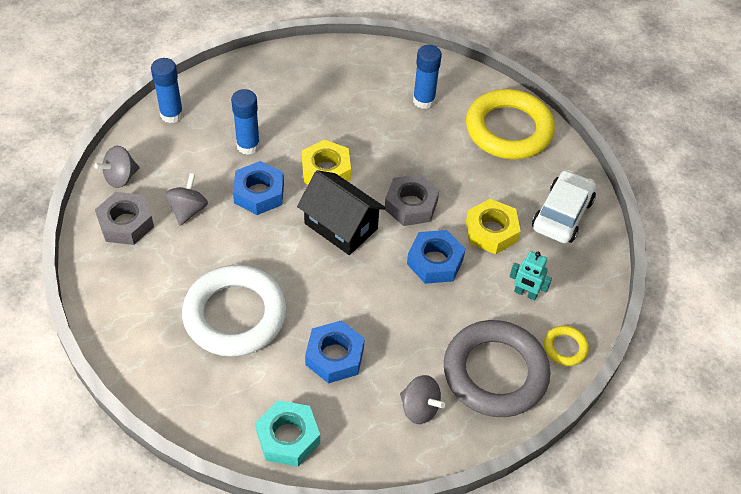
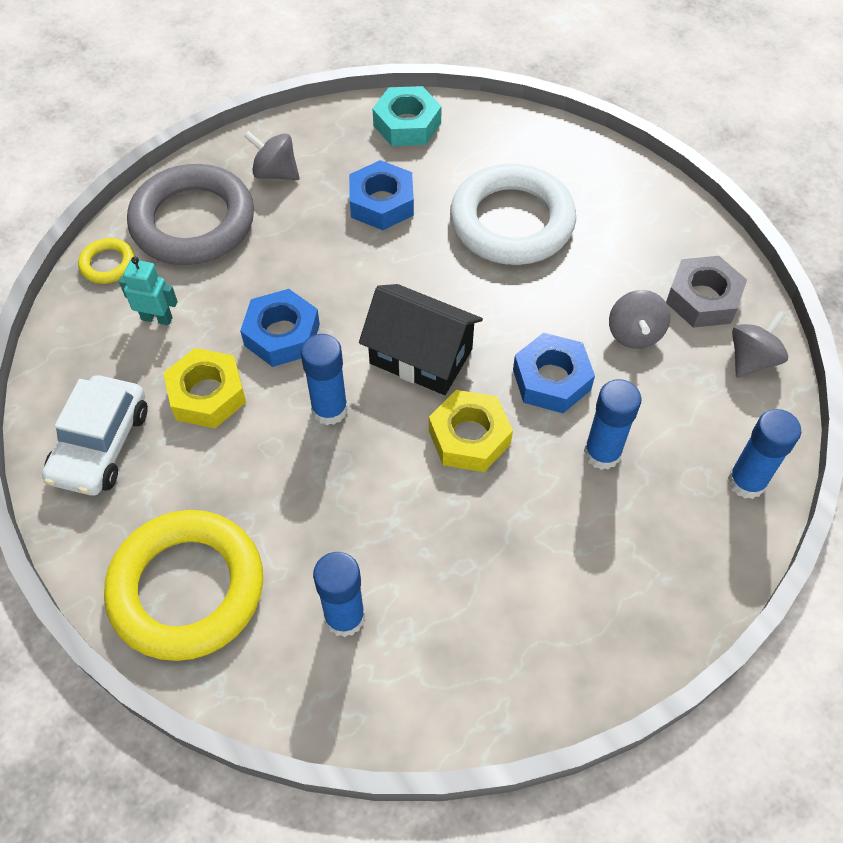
camera: 170 degrees right, 5 degrees up
(411, 205) = (329, 409): grey nut -> blue glue stick

